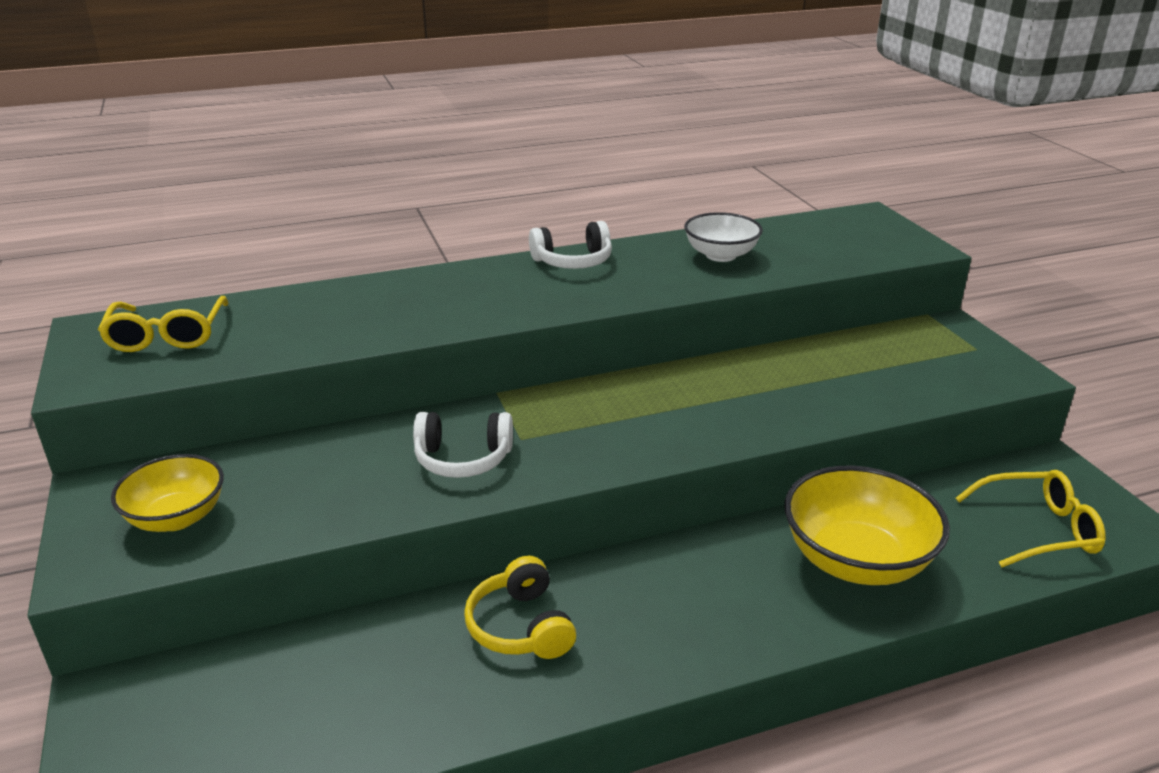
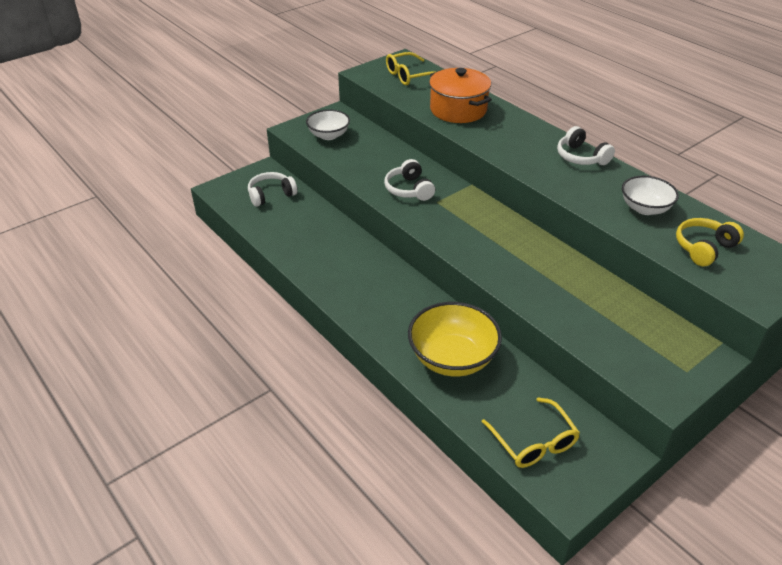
camera: 70 degrees right, 10 degrees up
(177, 517) = (329, 135): yellow bowl -> white bowl
(222, 706) = (271, 195): none -> white headphones
(345, 318) = (458, 110): none -> orange pot
(521, 626) = (344, 253): yellow headphones -> yellow headphones (704, 248)

